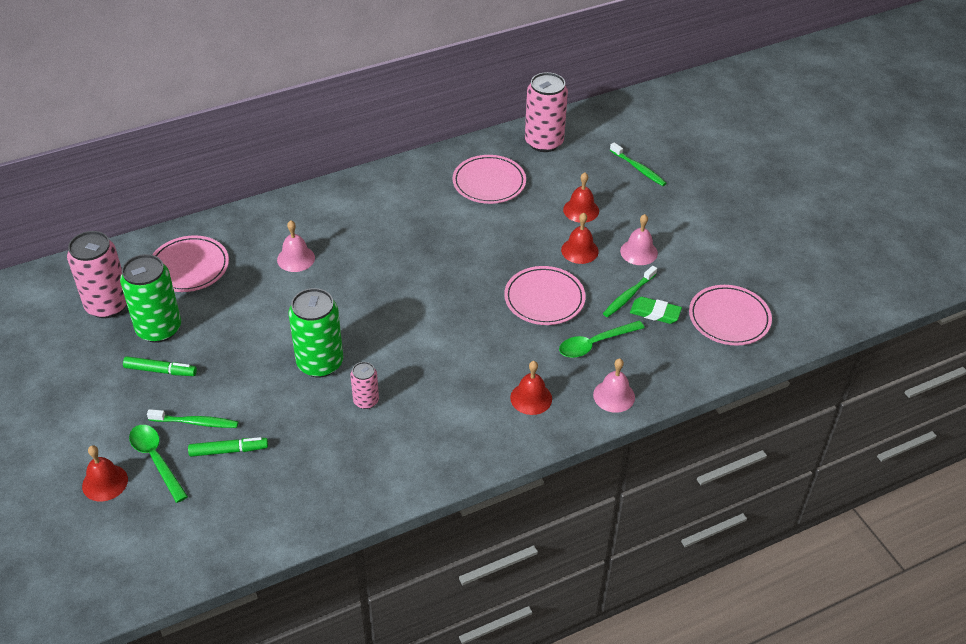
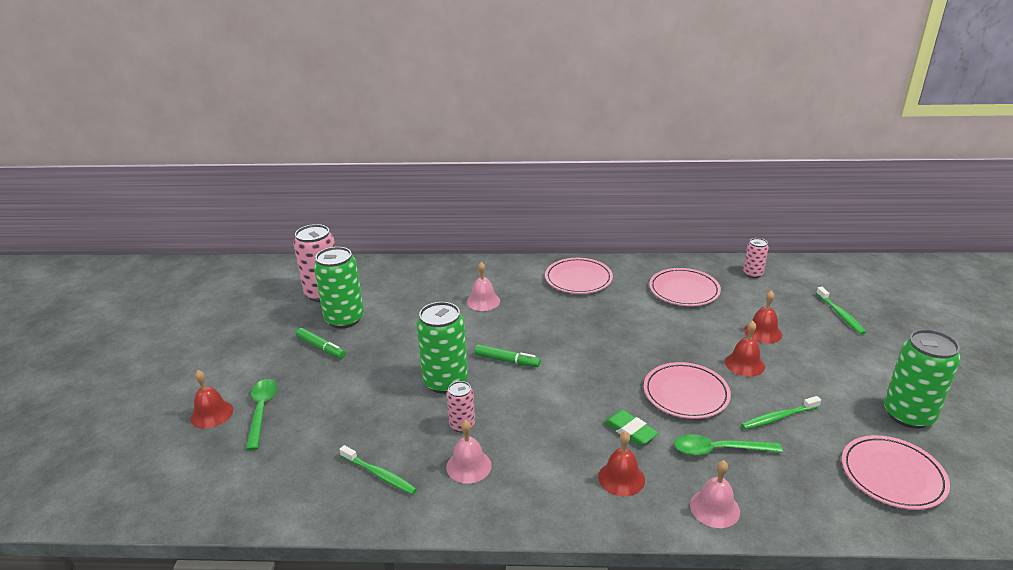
camera: 30 degrees right, 15 degrees down
(189, 267) = (400, 285): pink plate -> pink plate (578, 279)
(196, 422) = (314, 393): green toothbrush -> green toothbrush (379, 475)
(229, 451) = (320, 424): green marker -> green marker (507, 361)
(544, 142) = (753, 274): pink can -> pink can, size x0.53
(639, 252) = (808, 382): pink bell -> pink bell (468, 466)
(655, 313) = (802, 442): green eraser -> green eraser (630, 431)
(724, 258) = (908, 415): none -> green can

